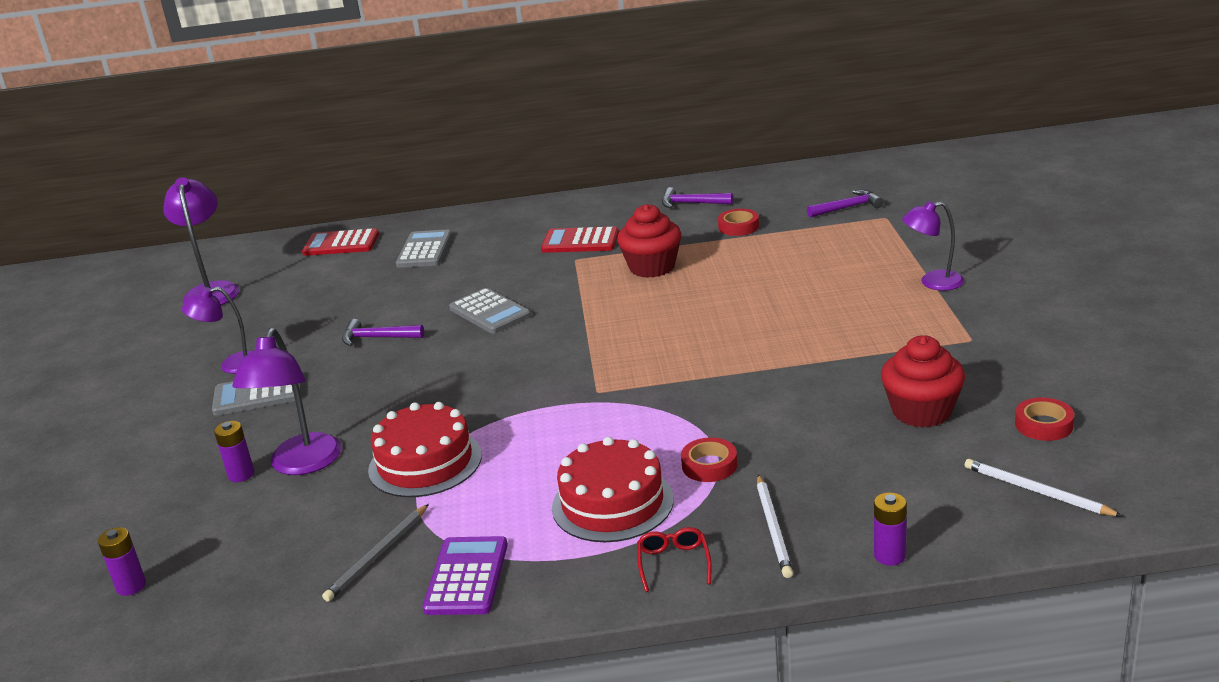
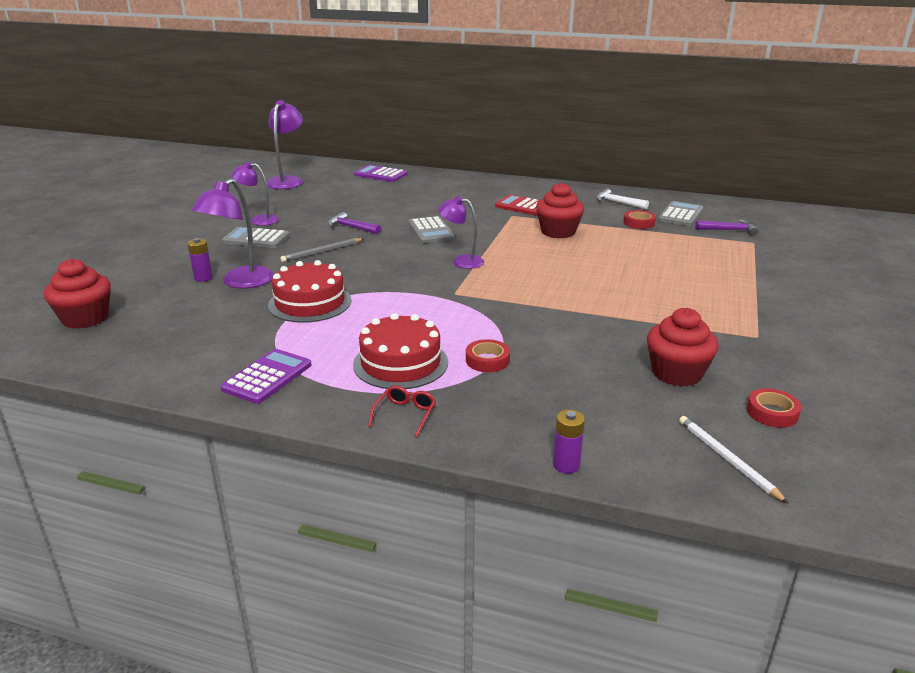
camera: 20 degrees right, 0 degrees up
(131, 586) = (85, 318): purple battery -> red cupcake
(341, 244) = (380, 174): red calculator -> purple calculator
(377, 555) = (229, 346): grey pencil -> grey pencil (322, 252)
(424, 250) = (425, 189): grey calculator -> grey calculator (680, 215)
(691, 203) = (618, 203): purple hammer -> white hammer
(773, 528) = (495, 416): white pencil -> none
(933, 282) = (757, 291): purple lamp -> purple lamp (461, 261)

